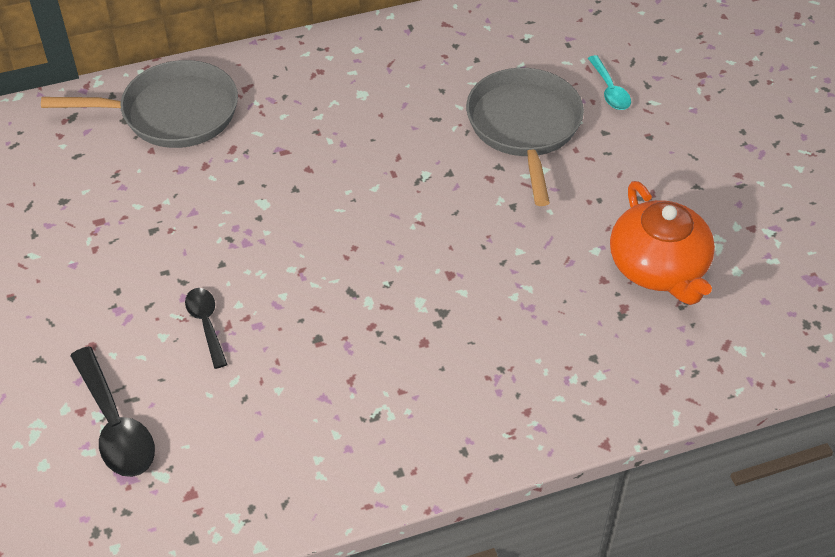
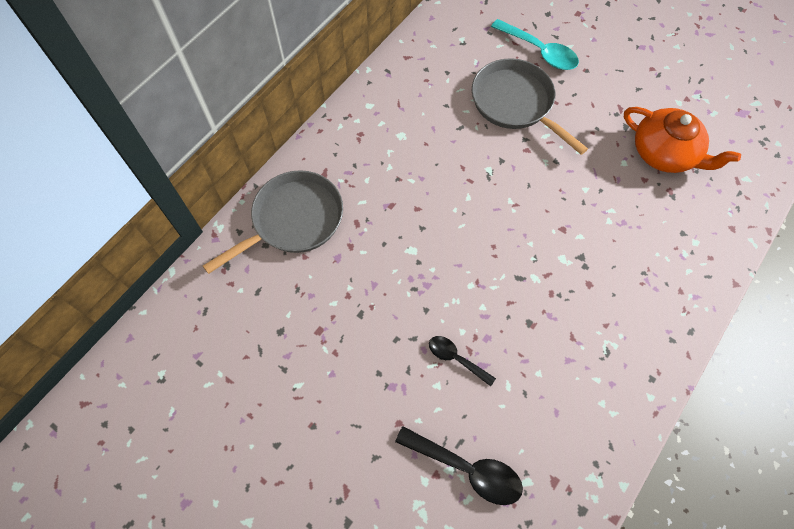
camera: 35 degrees left, 15 degrees up
(610, 90) = (539, 51): turquoise spoon -> turquoise spoon, size x1.65

